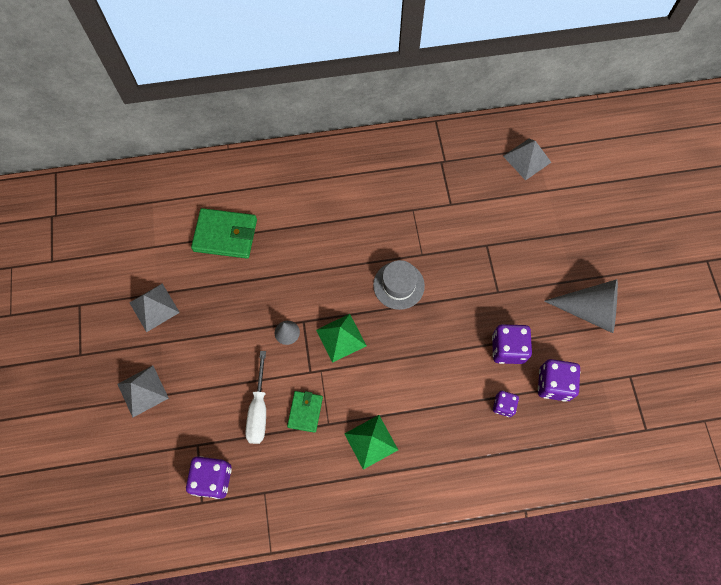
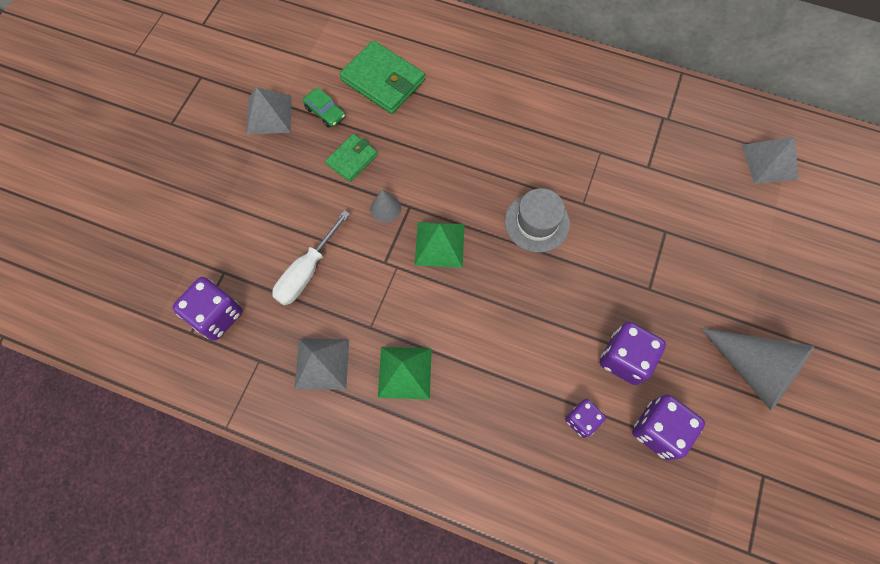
camera: 30 degrees right, 0 degrees up
(143, 391) = (206, 189): grey pyramid -> grey pyramid (322, 363)
(196, 283) = (325, 112): none -> green car
(305, 412) = (353, 300): green wallet -> green wallet (352, 159)

